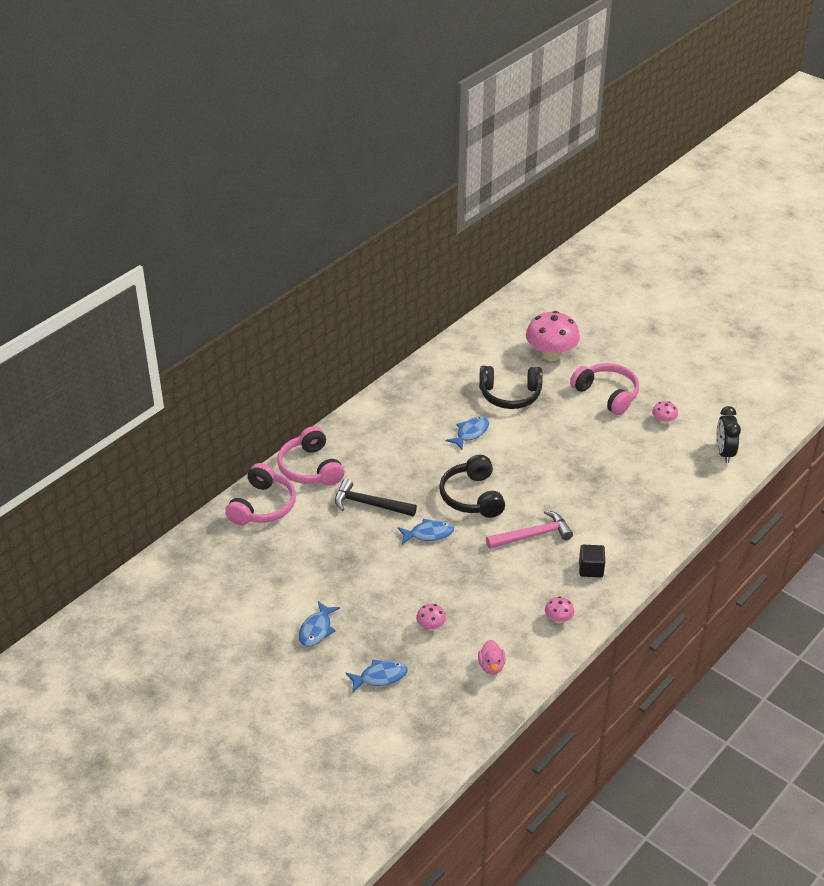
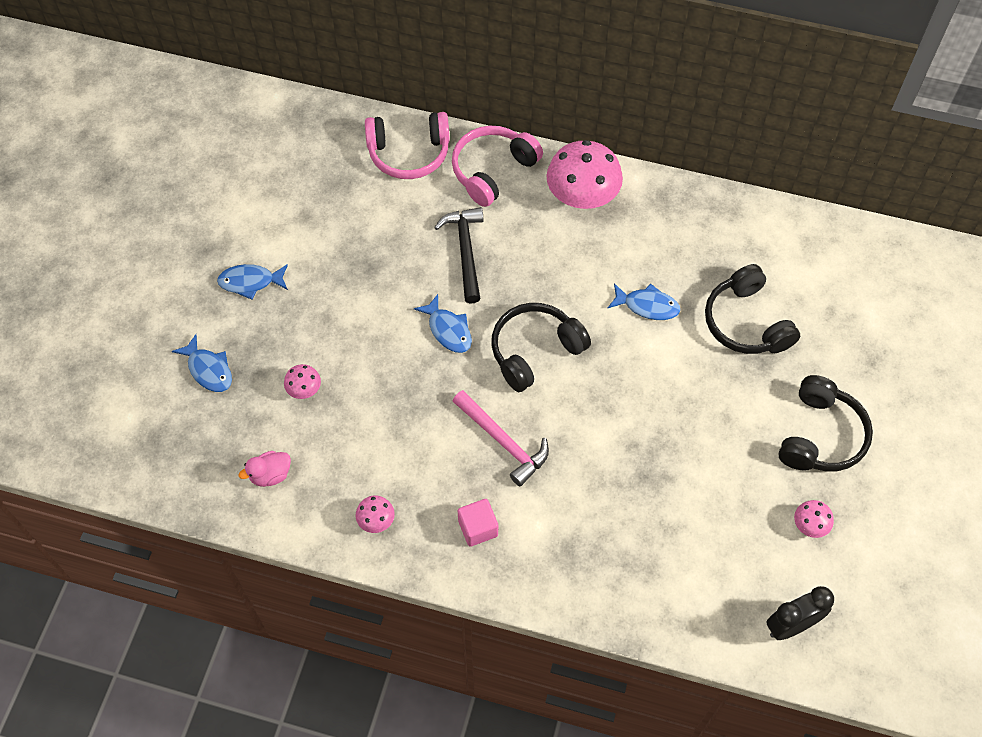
camera: 65 degrees right, 20 degrees up
(551, 354) = (859, 340): pink mushroom -> pink mushroom (582, 196)
(591, 569) = (478, 528): black cube -> pink cube
(607, 394) = (821, 436): pink headphones -> black headphones

